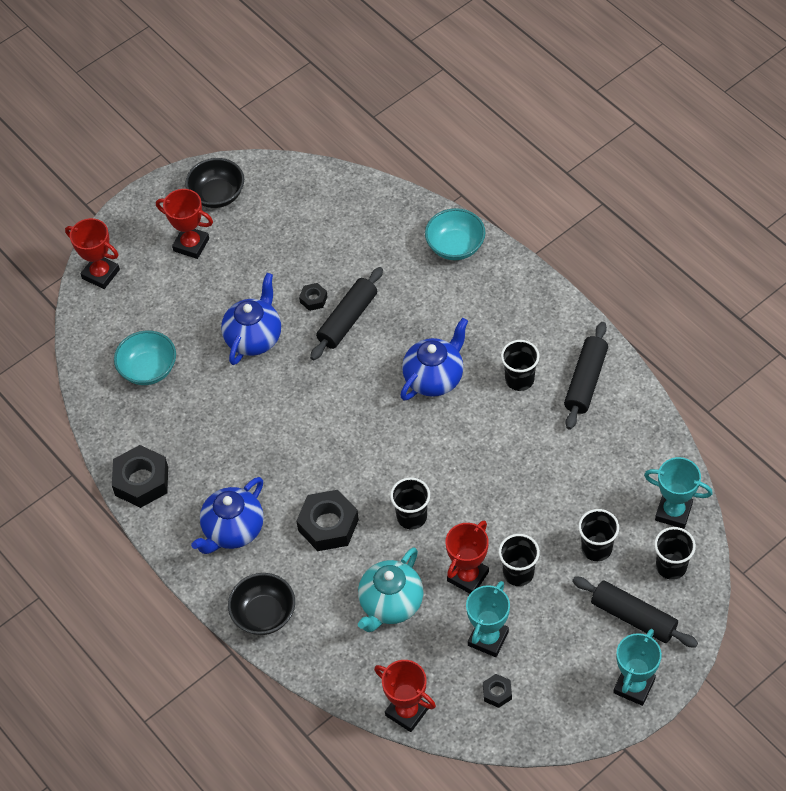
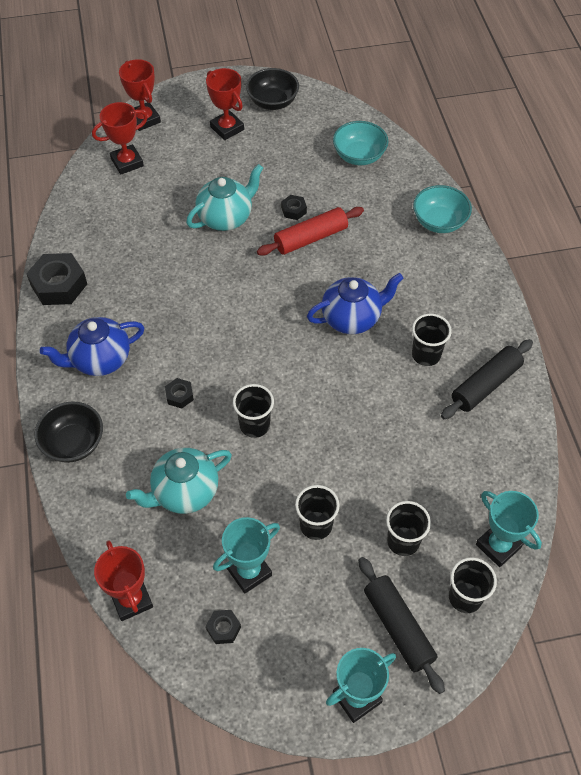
camera: 25 degrees right, 0 degrees up
(148, 369) = (127, 203): turquoise bowl -> turquoise bowl (359, 156)
(254, 337) = (226, 217): blue teapot -> turquoise teapot
(328, 525) = (179, 395): black nut -> black nut, size x0.49
(347, 319) = (310, 238): black rolling pin -> red rolling pin
(468, 576) = (268, 504): red trophy -> red trophy (127, 162)

